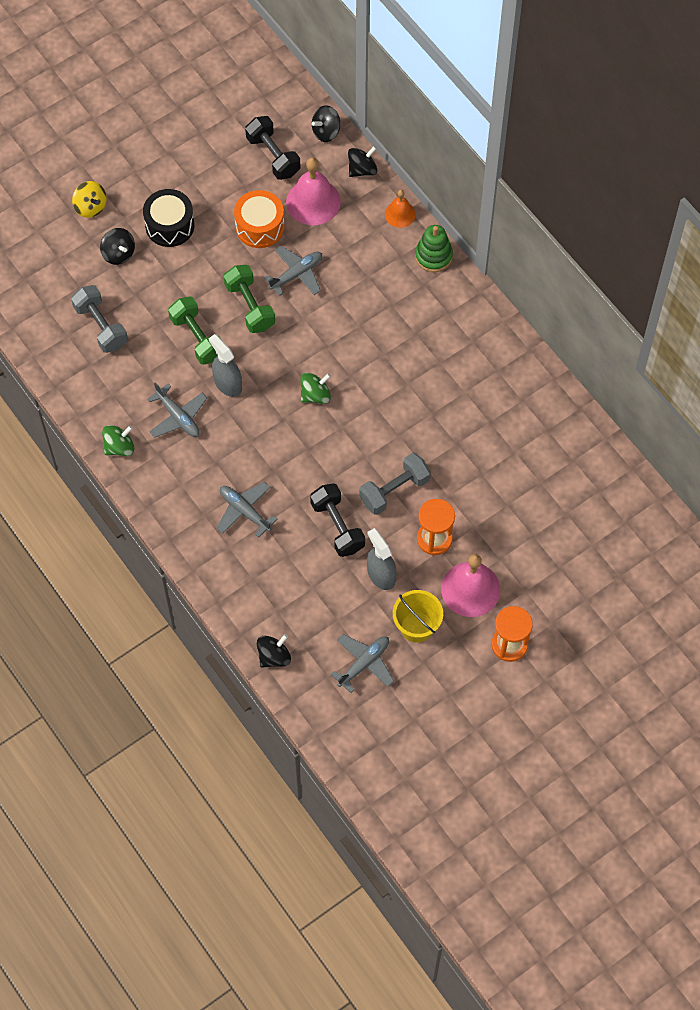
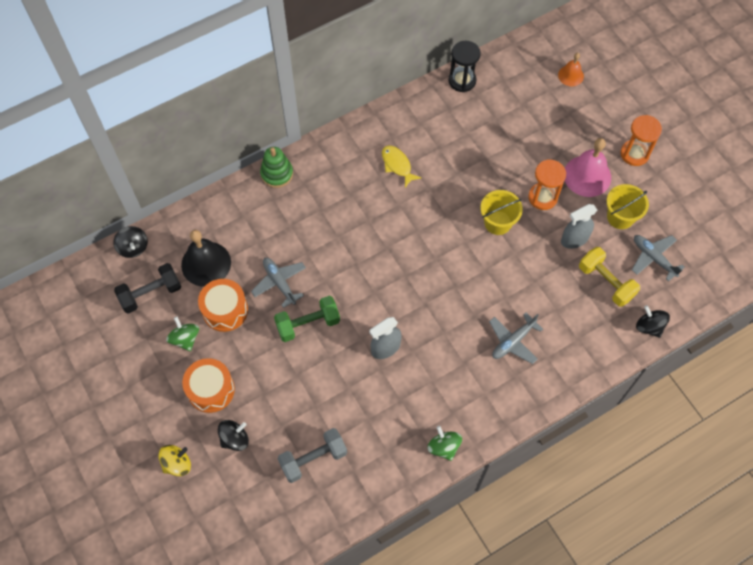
camera: 85 degrees left, 0 degrees up
(170, 225) = (211, 390): black drum -> orange drum
(178, 417) = (416, 393): grey plane -> none
(197, 338) = (335, 371): green dumbbell -> none
(313, 201) = (206, 263): pink bell -> black bell
(315, 395) = (403, 276): green spinning top -> green spinning top (185, 339)
(327, 609) = (606, 282): none -> yellow dumbbell
(337, 526) = (529, 268): black dumbbell -> none
(362, 169) = (179, 221): black spinning top -> none
(394, 490) = (498, 222): grey dumbbell -> yellow bucket
(400, 214) = (230, 195): orange bell -> orange bell (571, 75)
(460, 379) = (397, 165): none -> yellow fish
(591, 442) = (462, 81): none -> black hourglass

